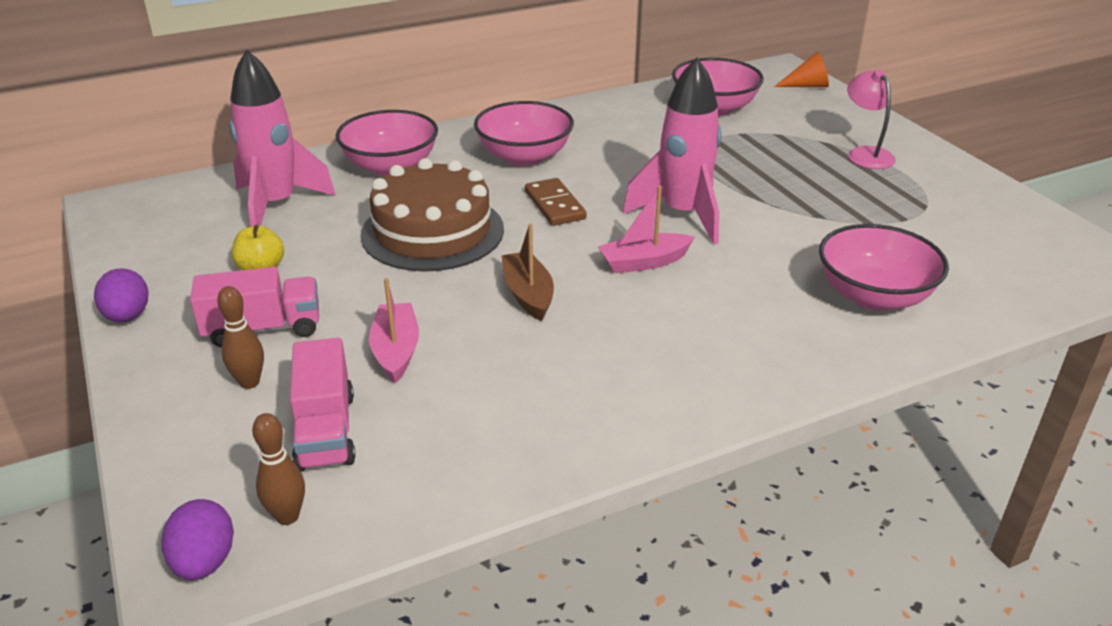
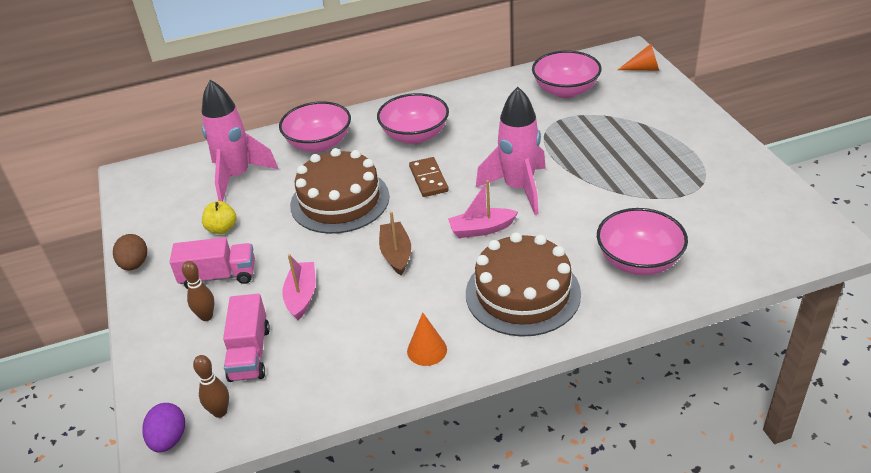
camera: 10 degrees right, 5 degrees up
(127, 316) = (135, 264): purple egg -> brown egg
(602, 416) = (427, 350): none -> orange cone
(724, 339) = (522, 293): none -> brown cake
(865, 154) = (670, 135): pink lamp -> none

